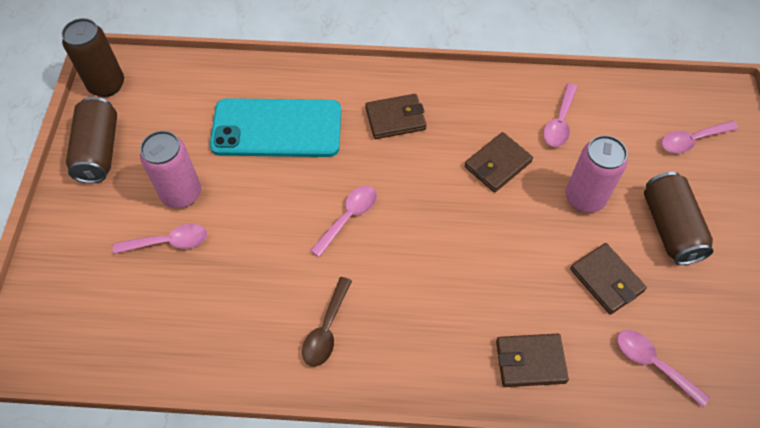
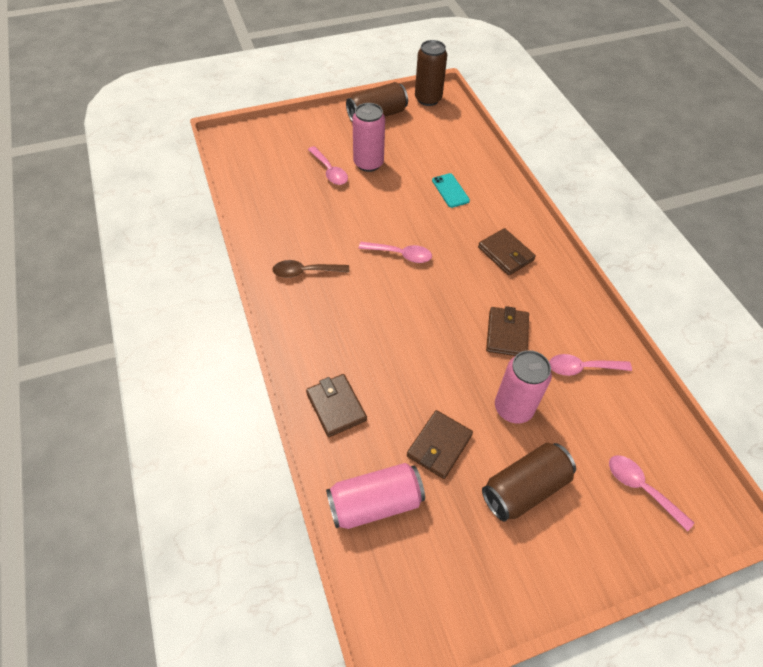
camera: 65 degrees right, 5 degrees down
(277, 128) = (450, 190): turquoise phone -> turquoise phone, size x0.44
(497, 164) = (507, 334): brown wallet -> brown wallet turned 75 degrees clockwise
(653, 364) = (375, 503): pink spoon -> pink can

